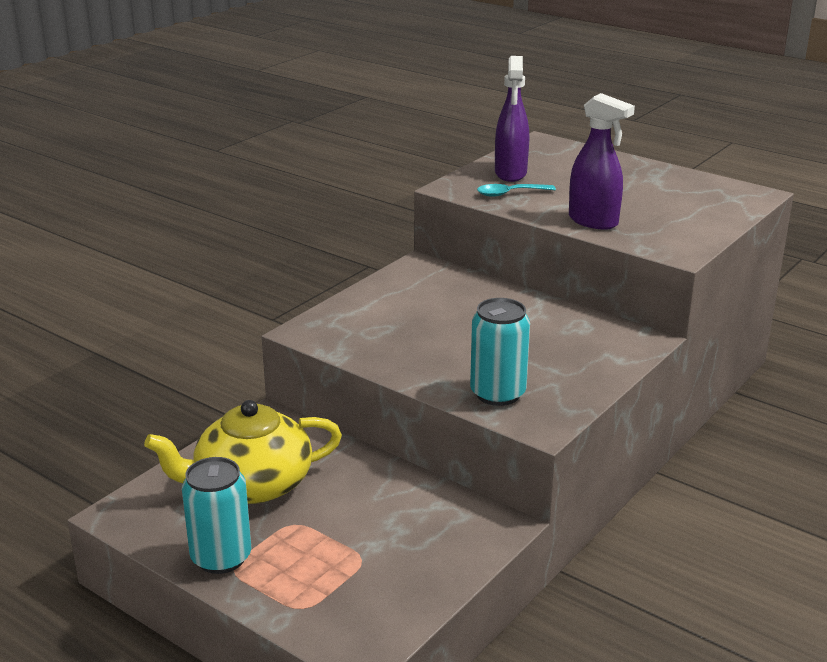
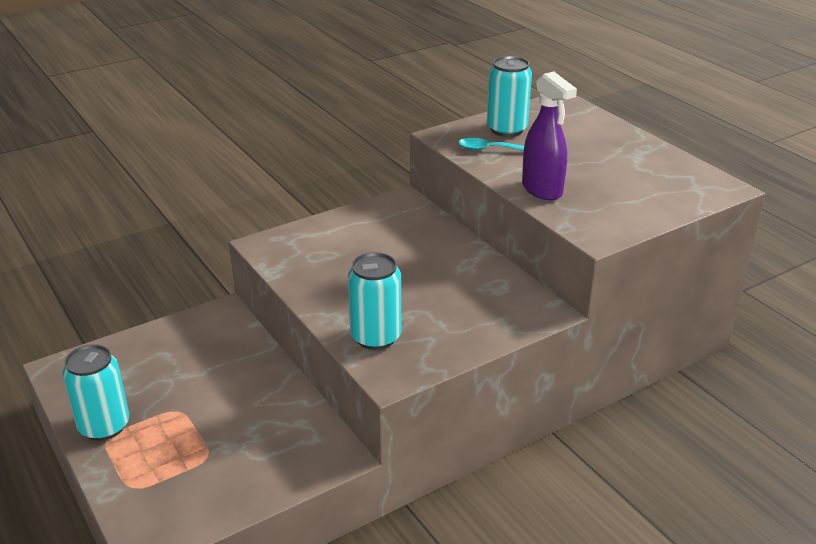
camera: 20 degrees right, 5 degrees up
(251, 485) = (170, 368): yellow teapot -> none
(510, 173) = (506, 129): purple spray bottle -> turquoise can

